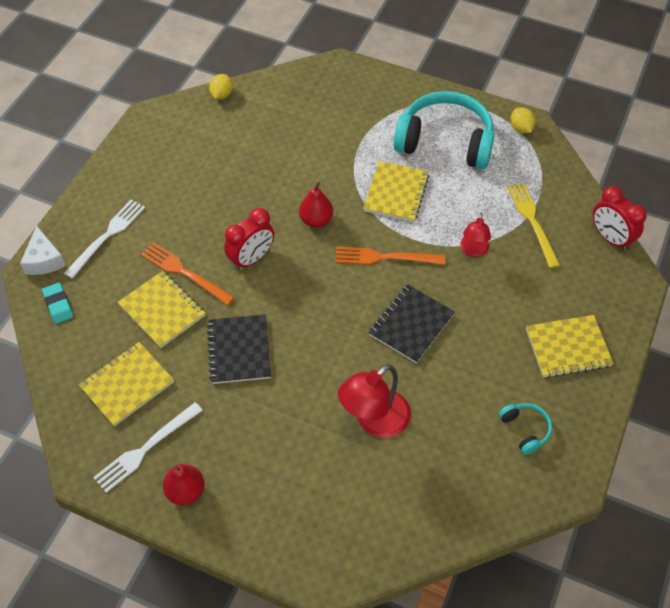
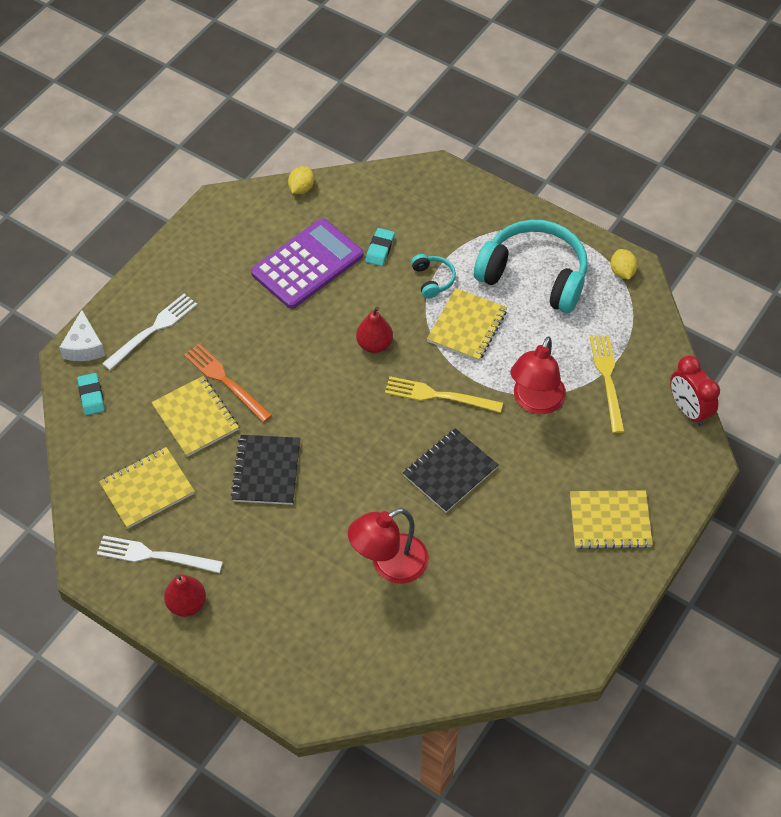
camera: 10 degrees right, 0 degrees up
(146, 448) = (155, 555): white fork -> white fork turned 45 degrees clockwise
(240, 159) = (307, 264): none -> purple calculator
(251, 259) = (298, 376): red clock -> none
(303, 137) = (380, 249): none -> turquoise eraser
(385, 257) = (439, 395): orange fork -> yellow fork
(473, 251) = (535, 402): red lamp -> red lamp, size x1.69
(525, 429) = (542, 598): turquoise headphones -> turquoise headphones (432, 280)

